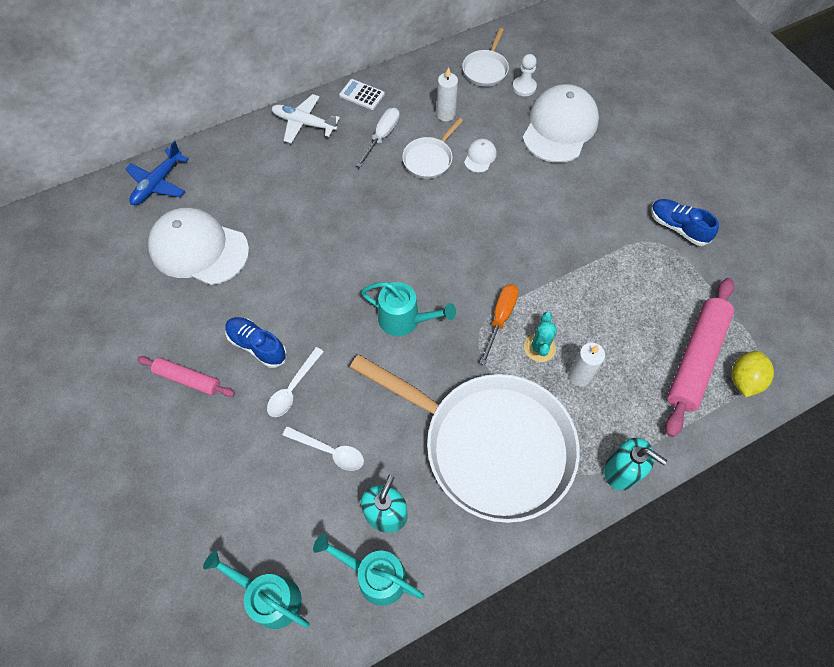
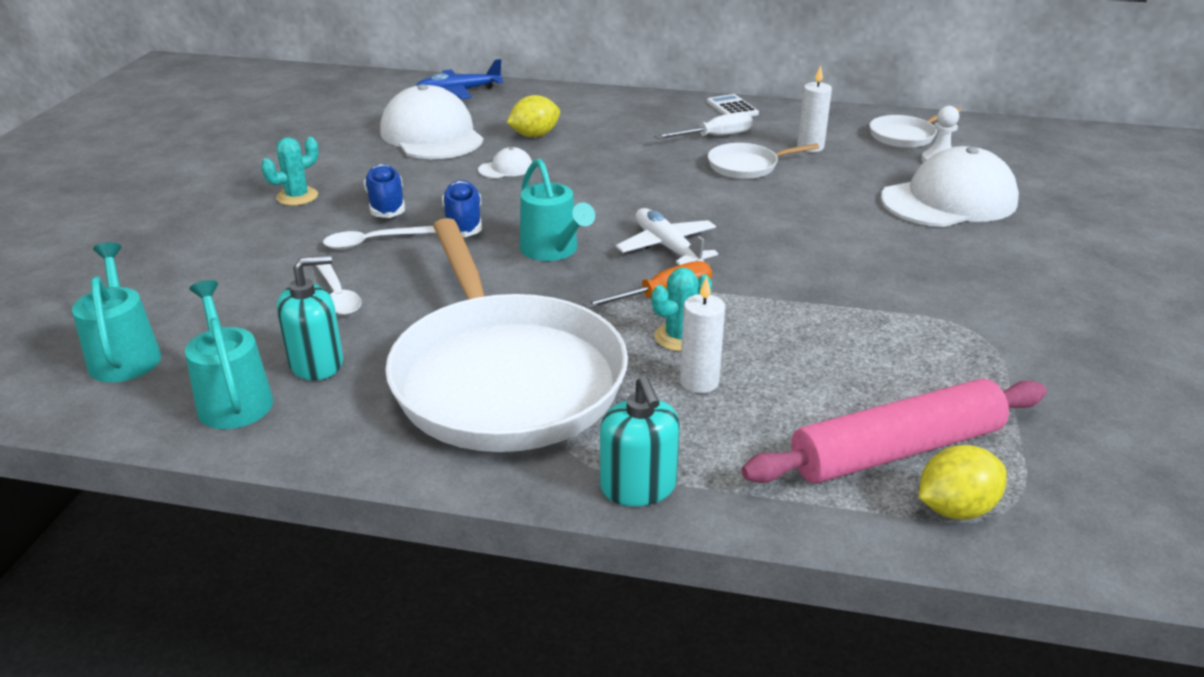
camera: 40 degrees right, 30 degrees down
(188, 379) = (297, 197): pink rolling pin -> turquoise cactus
(269, 205) = (534, 135): none -> yellow lemon
(304, 123) = (645, 105): white plane -> white plane (667, 247)
(480, 157) = (810, 185): white cap -> white cap (506, 168)
(677, 227) = (1025, 332): blue shoe -> blue shoe (463, 222)

